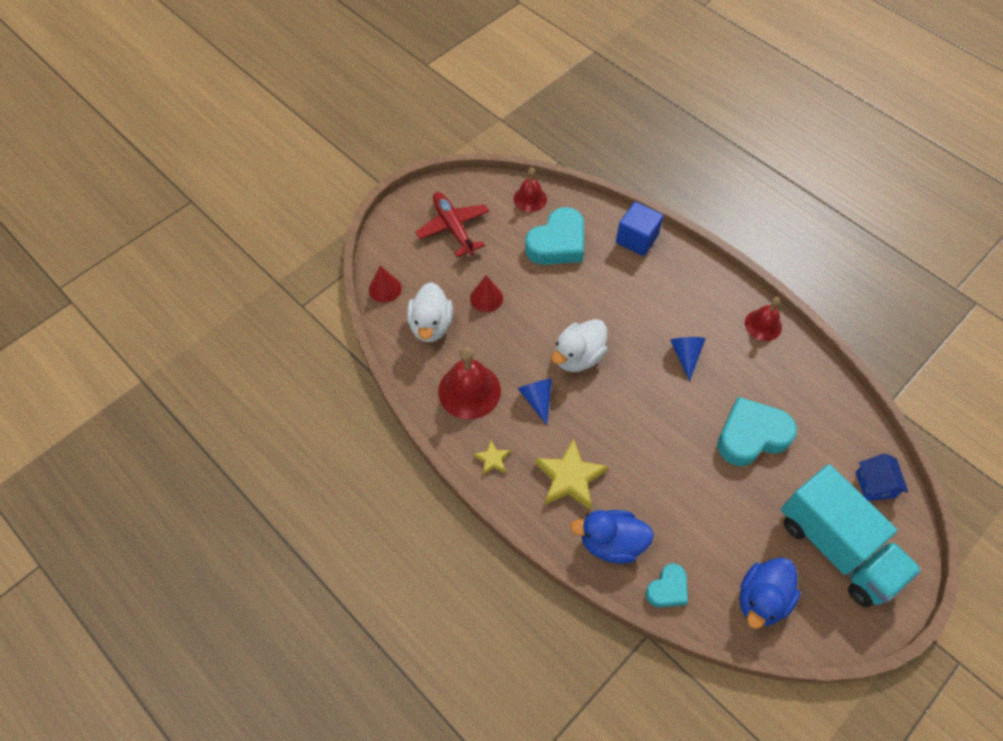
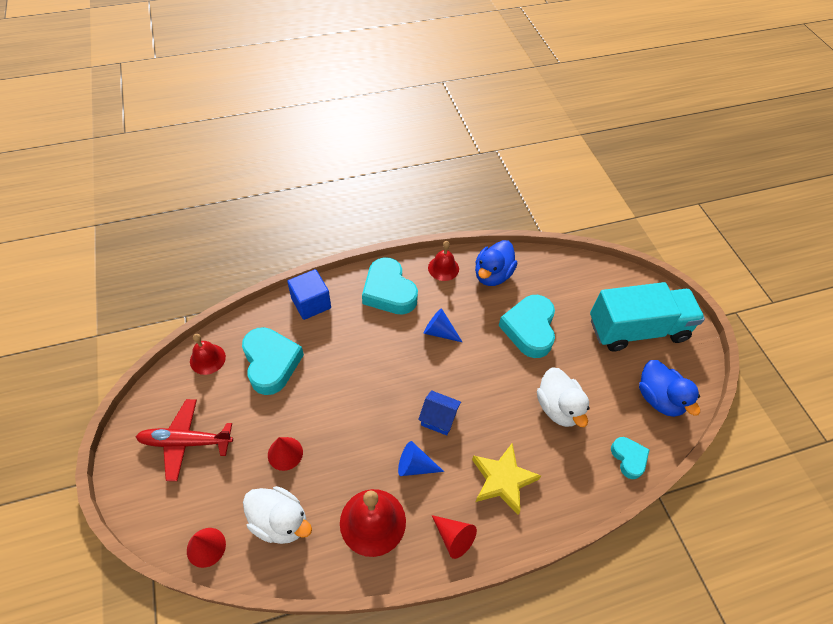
camera: 65 degrees left, 5 degrees down
(492, 459) = (453, 537): yellow star -> red cone
(578, 357) = (393, 410): white duck -> white duck (558, 407)
(611, 543) = (574, 479): blue duck -> blue duck (492, 275)
(697, 292) = (389, 291): none -> turquoise heart
(874, 484) = (600, 280): blue house -> blue house (438, 418)

